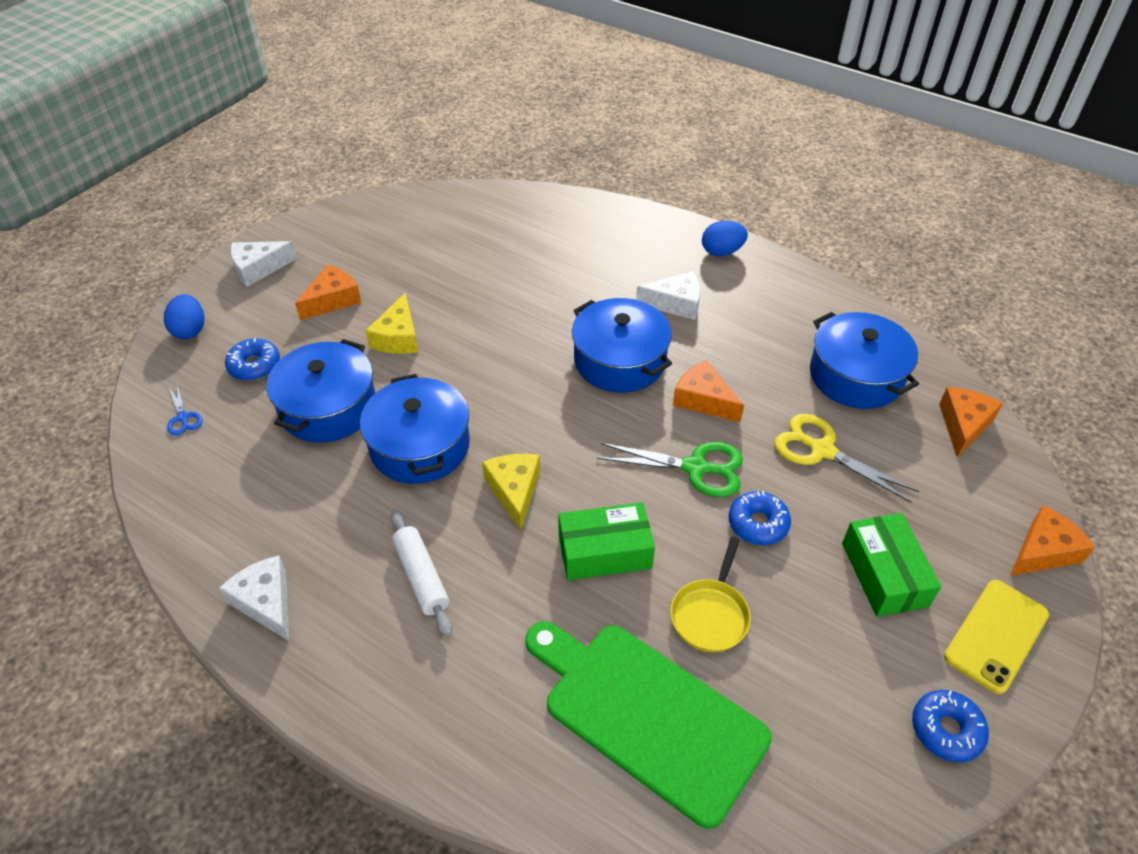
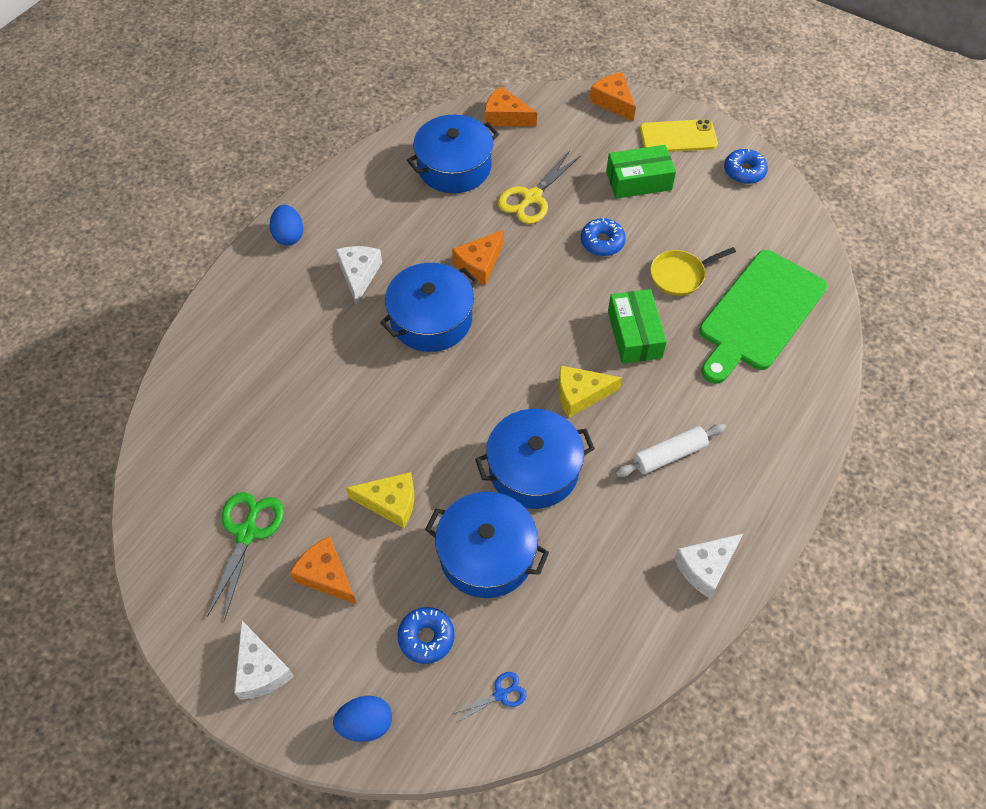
camera: 90 degrees left, 10 degrees up
(695, 468) = (551, 274): green scissors -> green scissors (247, 533)
(711, 614) = (680, 275): yellow pan -> yellow pan turned 135 degrees clockwise
(996, 635) = (678, 137): yellow phone -> yellow phone turned 45 degrees counterclockwise

